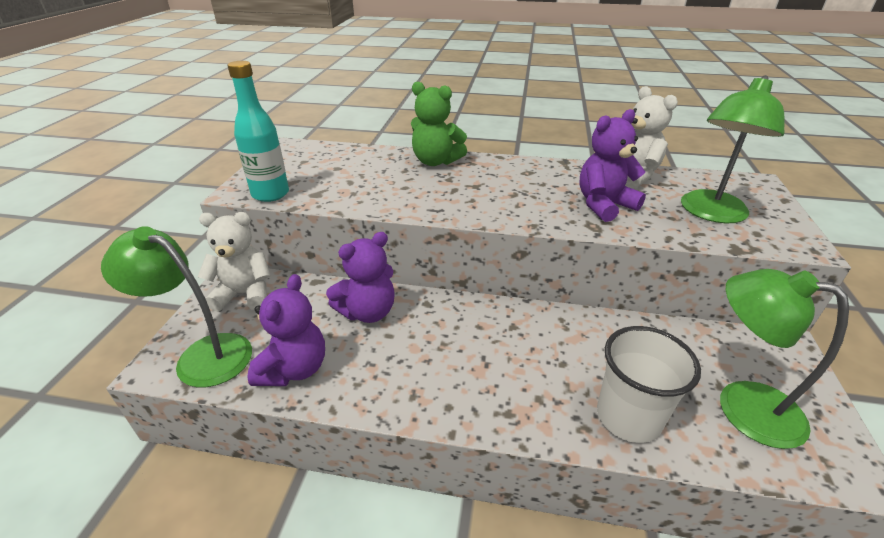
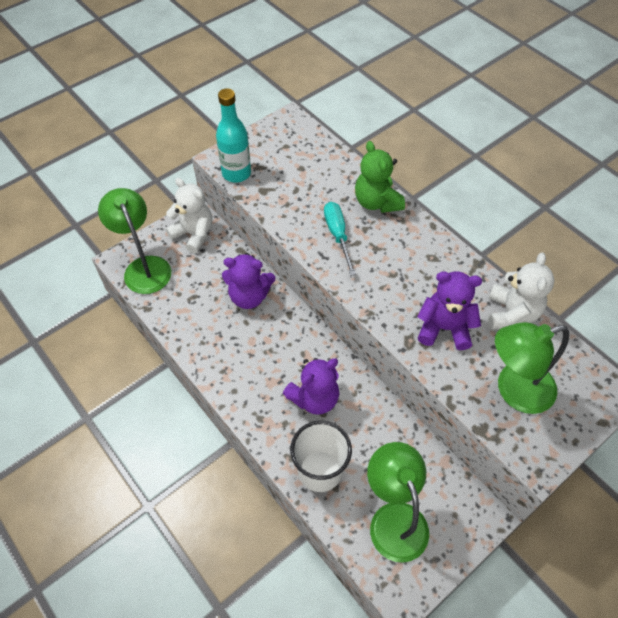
camera: 40 degrees right, 20 degrees up
(294, 369) = (180, 309): purple teddy bear -> purple teddy bear (314, 398)
(430, 192) = (337, 235): none -> turquoise screwdriver

